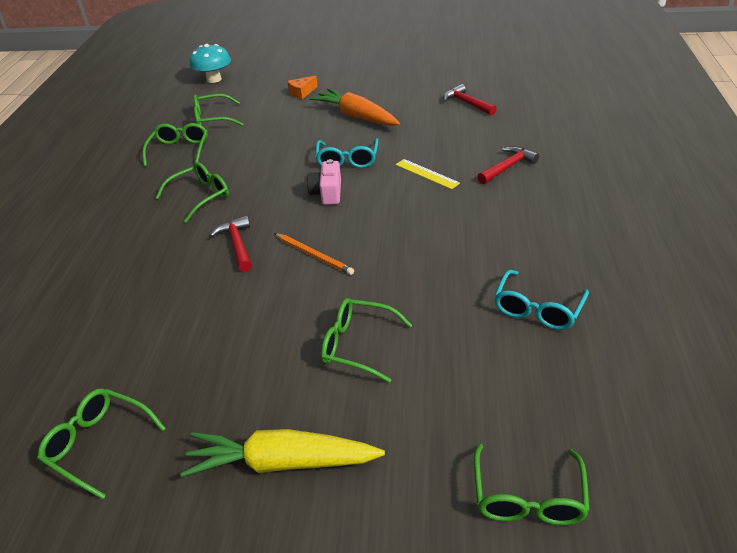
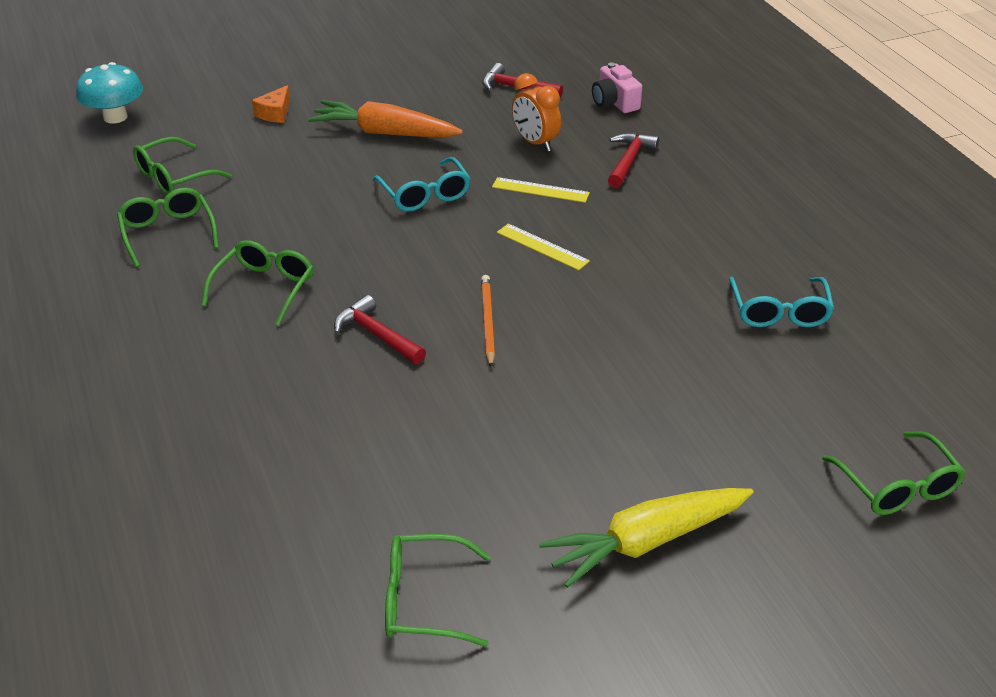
camera: 30 degrees left, 0 degrees up
(314, 255) = (487, 321): orange pencil -> orange pencil turned 105 degrees counterclockwise
(327, 193) = (436, 242): pink camera -> pink camera (614, 102)
(358, 345) = (625, 404): green glasses -> none
(395, 213) = (542, 247): none -> yellow ruler
(449, 141) = (535, 143): none -> orange clock

